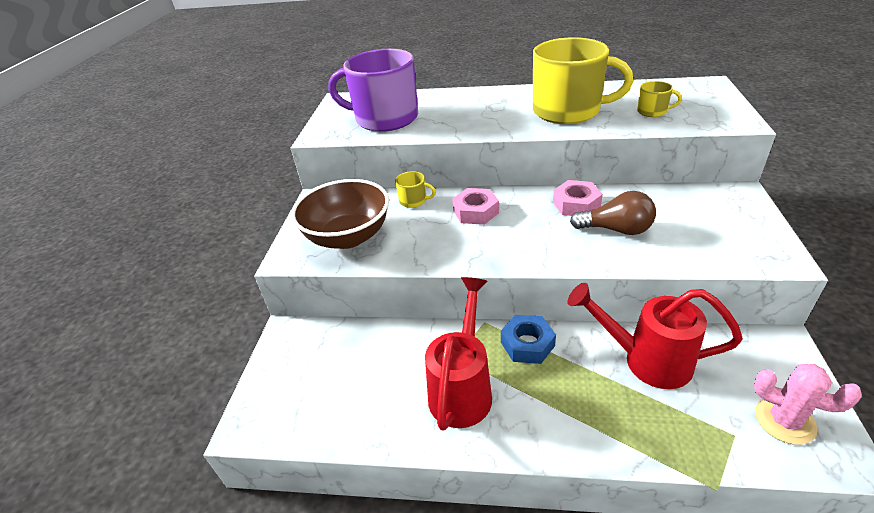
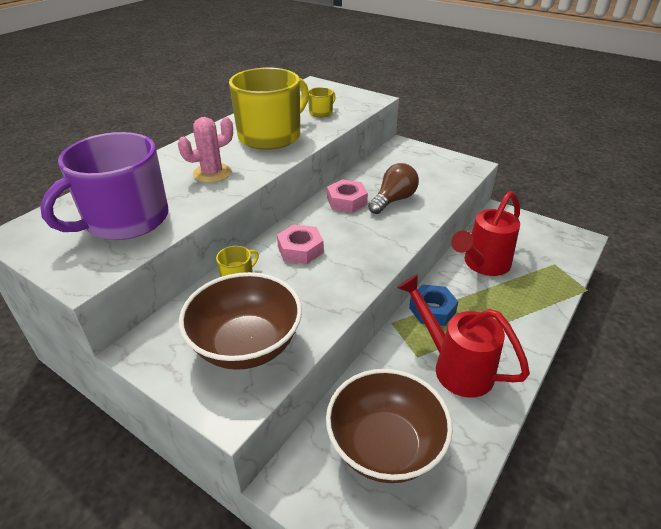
camera: 65 degrees left, 0 degrees up
(343, 372) = (385, 446): none -> brown bowl
(784, 420) = (552, 242): pink cactus -> pink cactus (212, 173)

